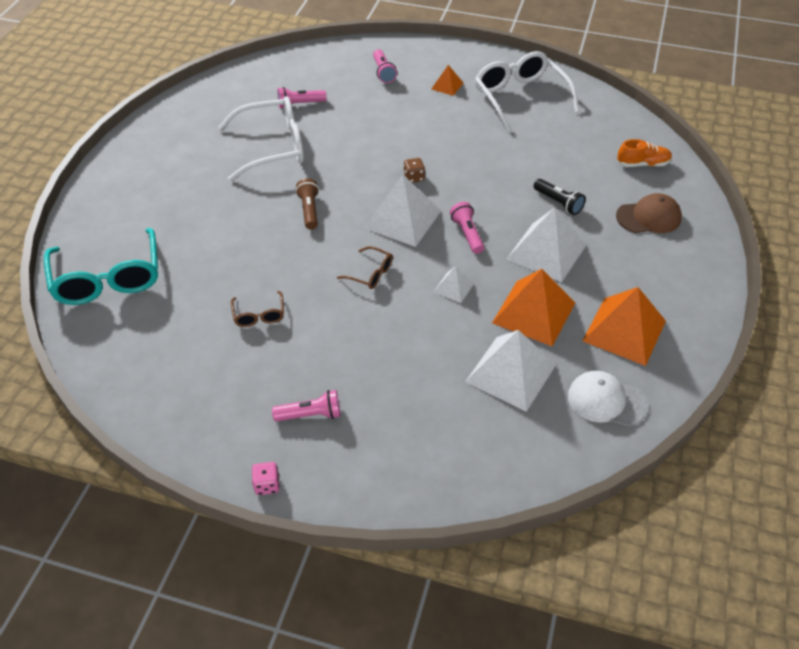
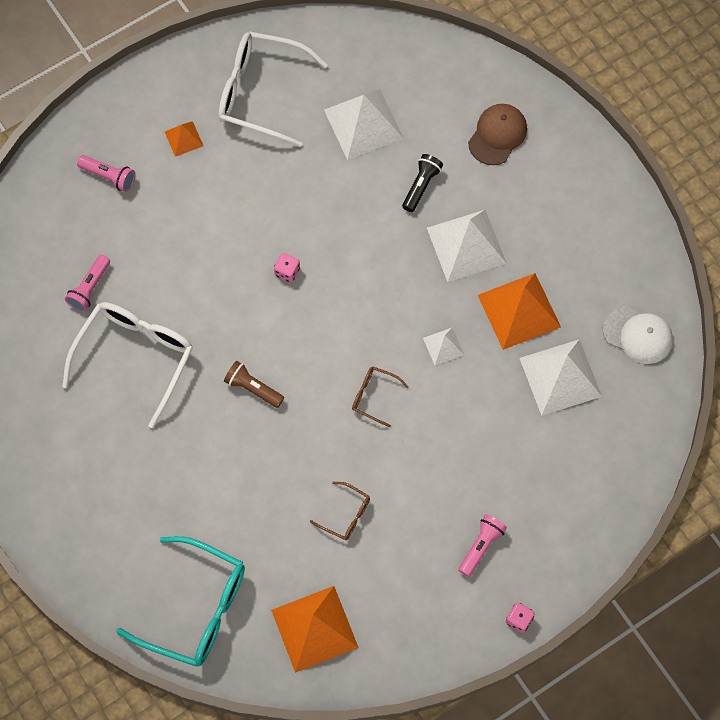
camera: 50 degrees left, 20 degrees up
(371, 273) = (373, 396): brown glasses -> brown glasses turned 135 degrees counterclockwise
(402, 219) = (331, 322): white pyramid -> white pyramid (363, 124)
(414, 177) = (287, 271): brown dice -> pink dice
(467, 234) = (394, 287): pink flashlight -> none
(558, 203) = (421, 186): black flashlight -> black flashlight turned 60 degrees counterclockwise
(606, 401) = (638, 335): white cap -> white cap turned 120 degrees counterclockwise
(624, 330) = (589, 264): orange pyramid -> orange pyramid (314, 628)
(643, 164) = (436, 79): orange shoe -> none

